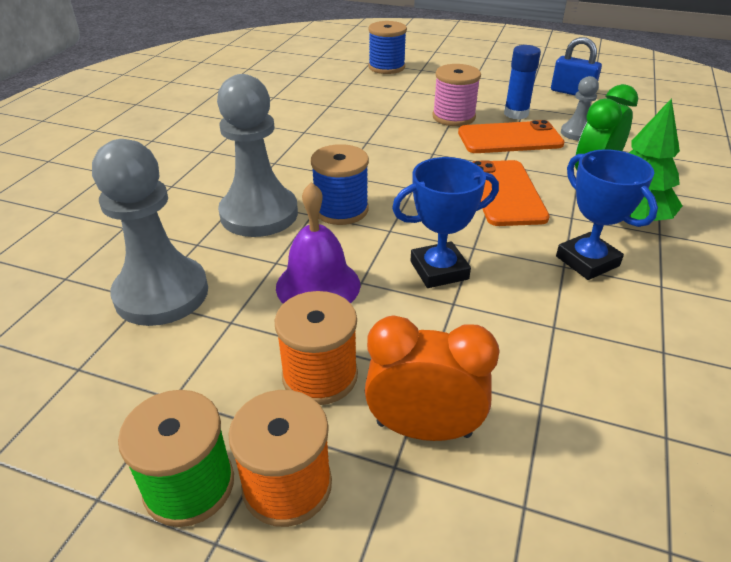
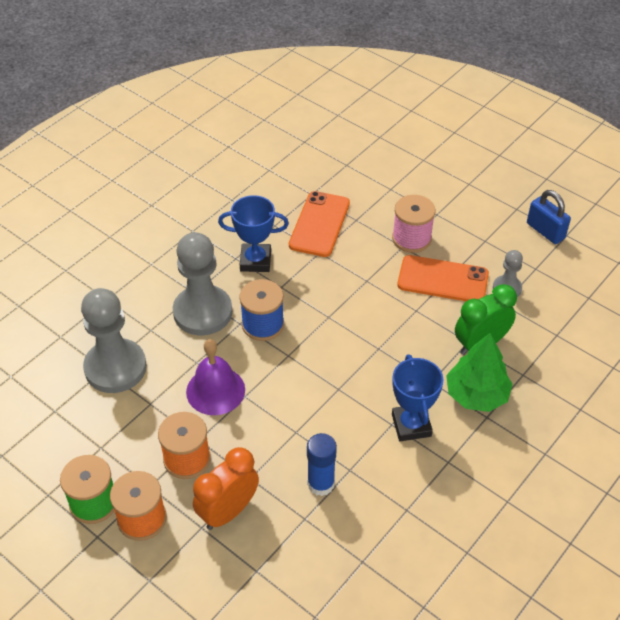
camera: 20 degrees right, 10 degrees up
(386, 67) = (391, 148): blue spool -> none
(423, 429) = (228, 511): orange clock -> orange clock turned 75 degrees counterclockwise
(439, 270) = (302, 402): blue trophy -> blue trophy (255, 261)
(505, 193) = (396, 342): orange phone -> orange phone (319, 224)
(516, 114) = (470, 248): blue glue stick -> blue glue stick (321, 483)

